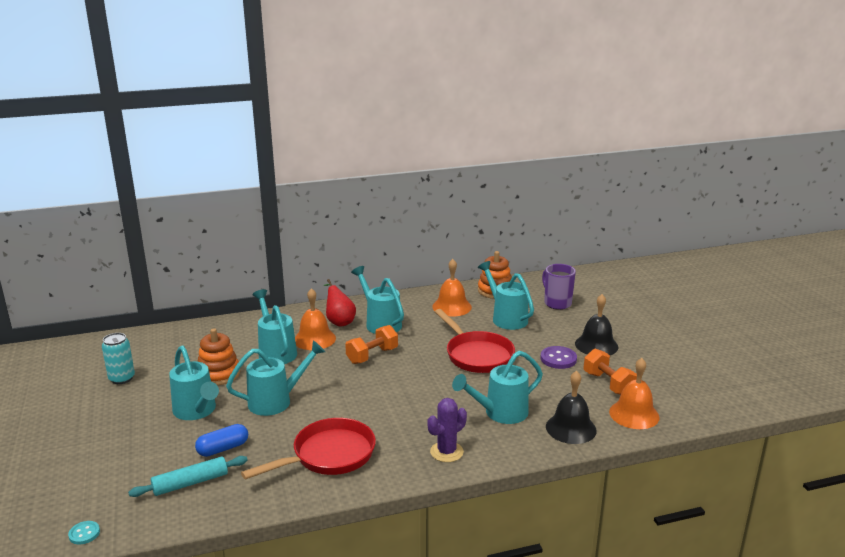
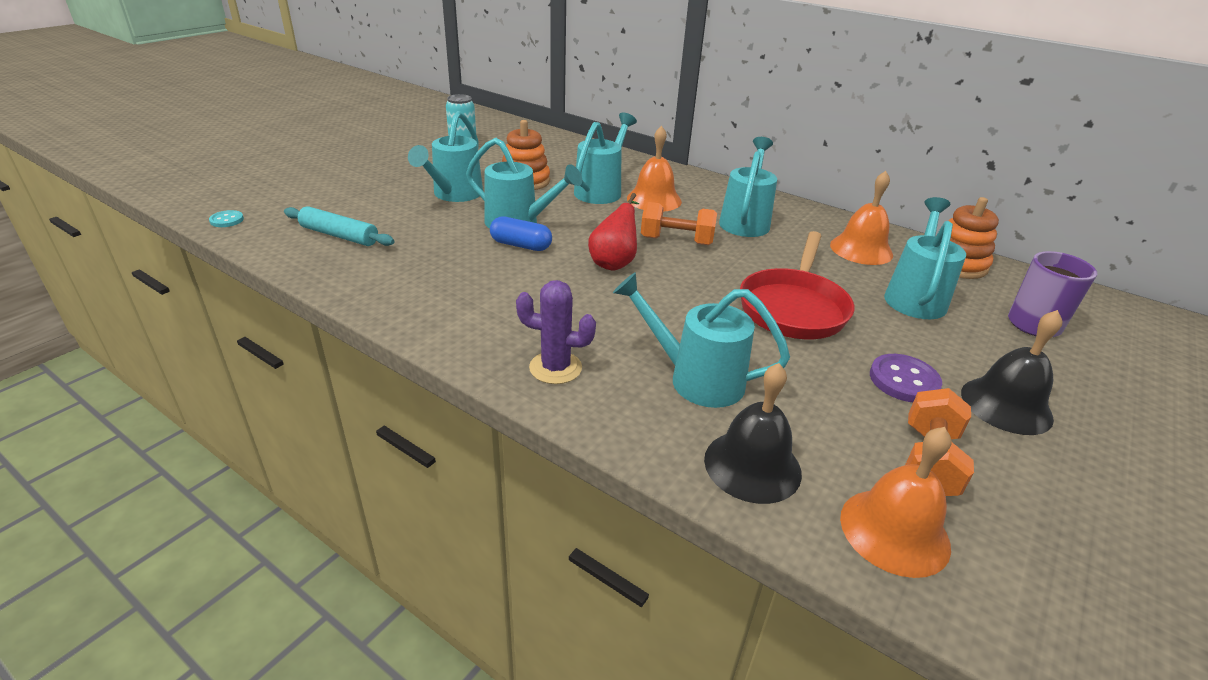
camera: 50 degrees right, 10 degrees up
(223, 448) = (409, 229): blue capsule -> blue capsule (521, 245)
(329, 455) = (459, 289): red pan -> none
(339, 321) = (707, 199): red pear -> red pear (614, 262)

